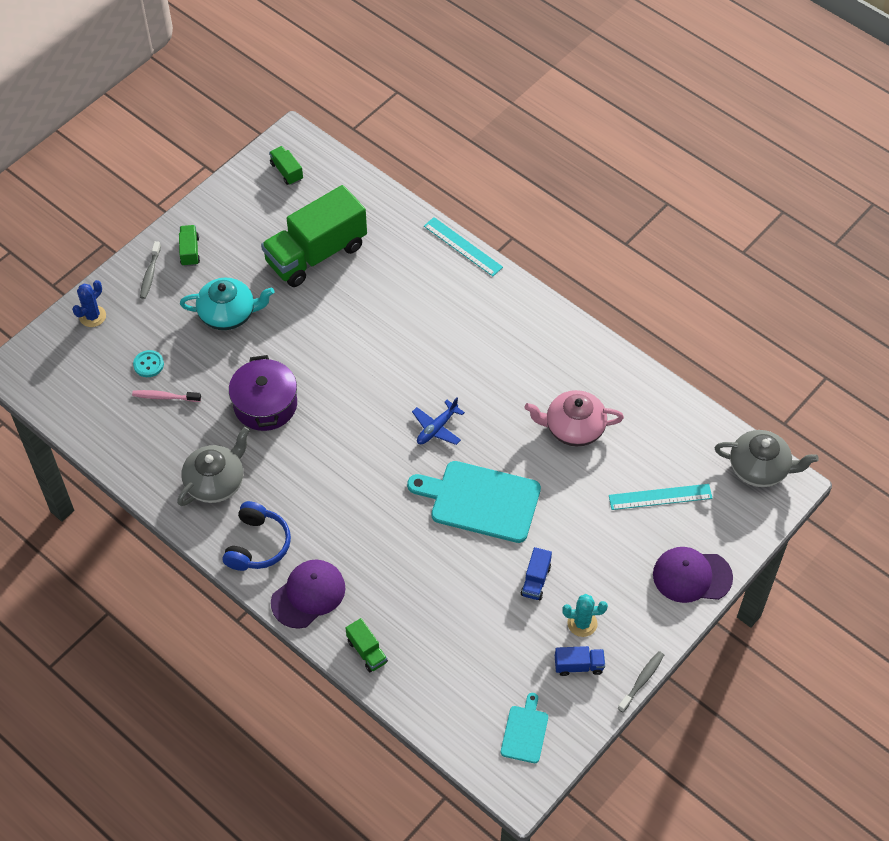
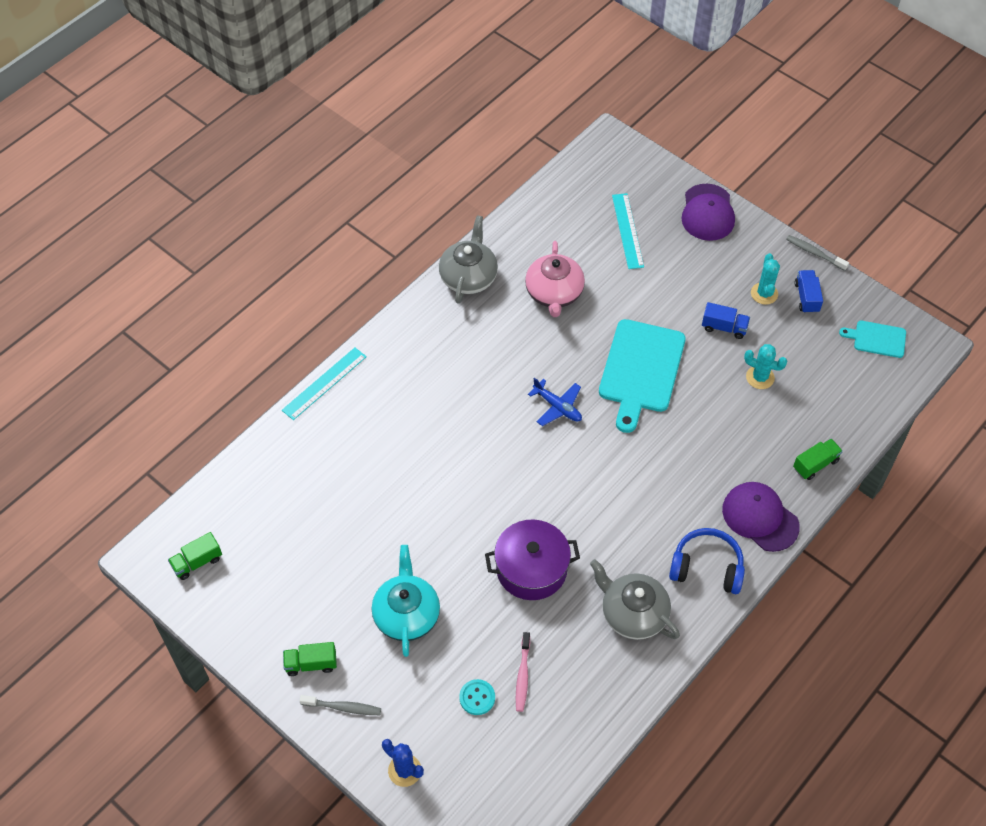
camera: 90 degrees left, 0 degrees up
(316, 254) = (324, 526): green truck -> none
(472, 609) = (760, 377): none -> turquoise cactus
(760, 468) = (593, 158): grey teapot -> grey teapot (468, 277)

